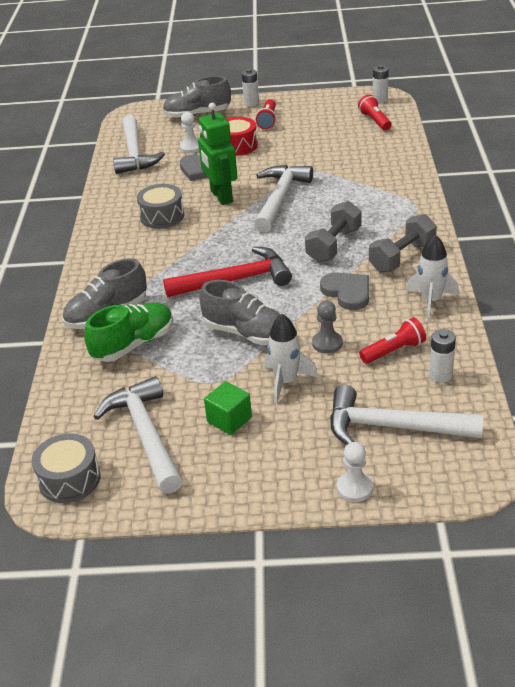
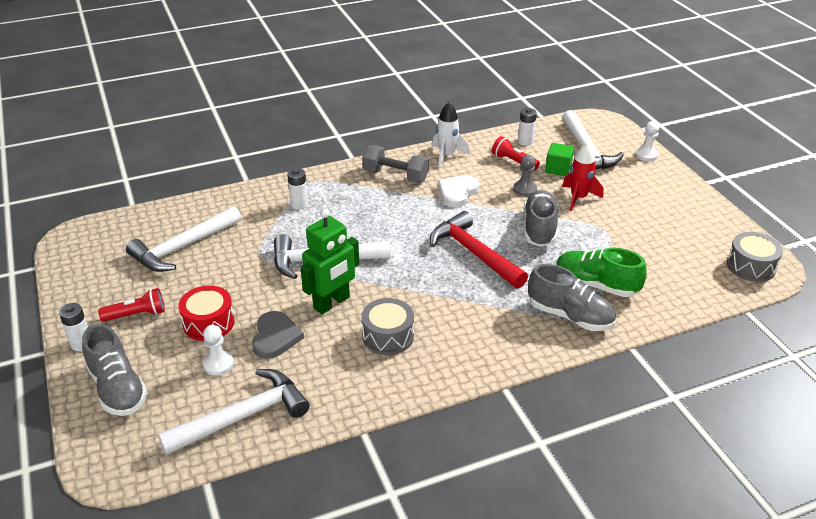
camera: 115 degrees left, 0 degrees up
(146, 434) = (681, 245): white hammer -> white hammer (183, 247)
(229, 420) = (634, 212): green cube -> green cube (558, 169)
(286, 382) = (578, 198): white rocket -> red rocket
(334, 245) = (393, 212): grey dumbbell -> none
(347, 292) = (457, 192): grey heart -> white heart
(375, 121) = (137, 232): red flashlight -> none
(380, 100) = (80, 238): white battery -> white battery (299, 204)

